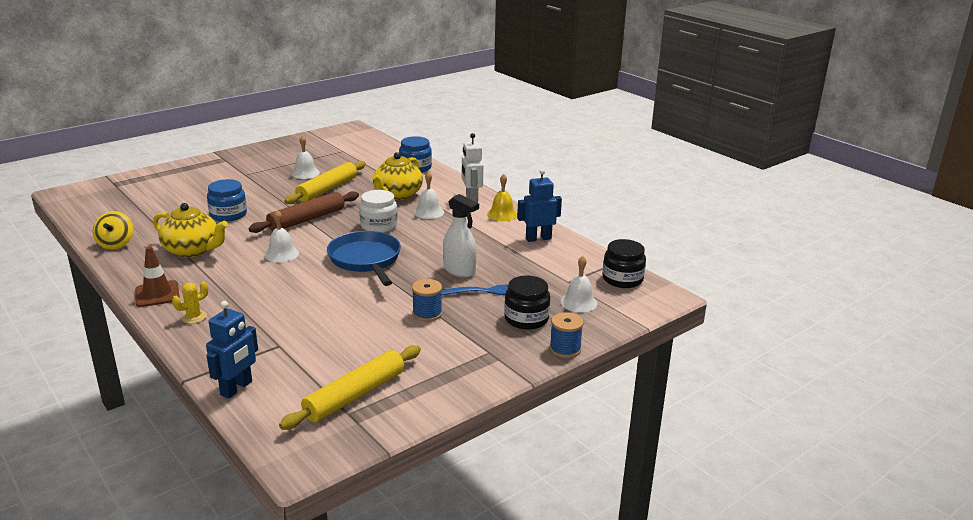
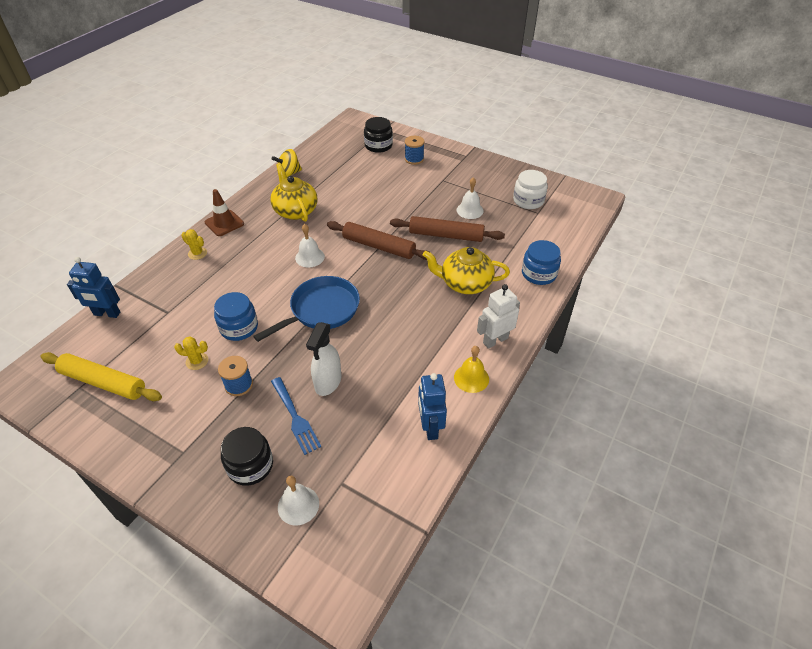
camera: 70 degrees right, 20 degrees up
(192, 250) = (295, 211): yellow teapot -> yellow teapot turned 150 degrees clockwise
(228, 215) = (363, 202): blue jar -> blue jar (239, 327)
(327, 189) = (446, 235): yellow rolling pin -> brown rolling pin
(375, 333) = (197, 361): none -> yellow cactus
(379, 226) = (391, 294): white jar -> white jar (528, 200)
(428, 212) = (441, 318): white bell -> none
(538, 238) = (430, 427): blue robot -> blue robot turned 150 degrees counterclockwise
(565, 349) = (199, 516): blue spool -> blue spool (414, 159)
(622, 279) = (368, 539): black jar -> black jar (378, 145)

